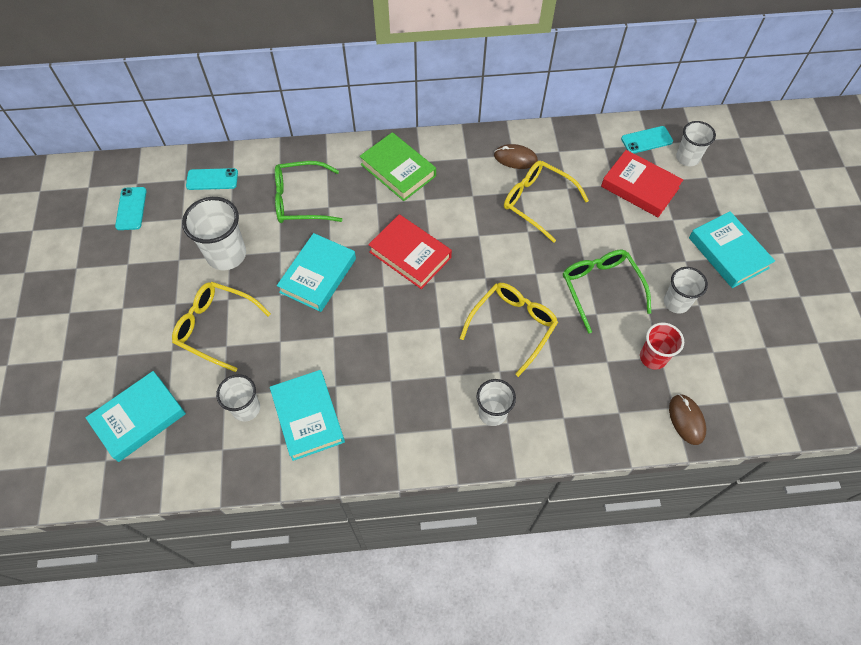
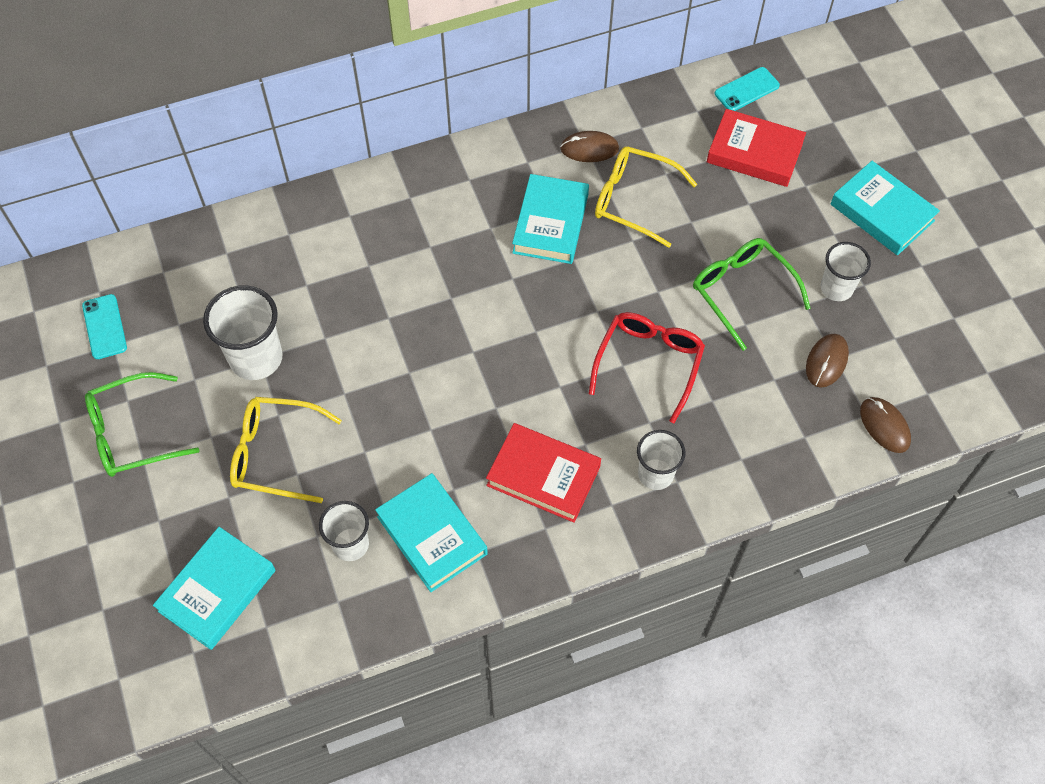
camera: 15 degrees left, 0 degrees up
(212, 179) = (201, 263): turquoise phone -> none
(301, 200) = (329, 264): green glasses -> green glasses (133, 433)
(318, 275) = (385, 357): turquoise book -> turquoise book (550, 223)
(398, 170) = (443, 197): green book -> none
(410, 255) = (494, 304): red book -> red book (543, 476)
(512, 326) = (649, 364): yellow glasses -> red glasses
(653, 357) = (826, 361): red cup -> brown mouse
(687, 158) = (802, 102): white cup -> none

